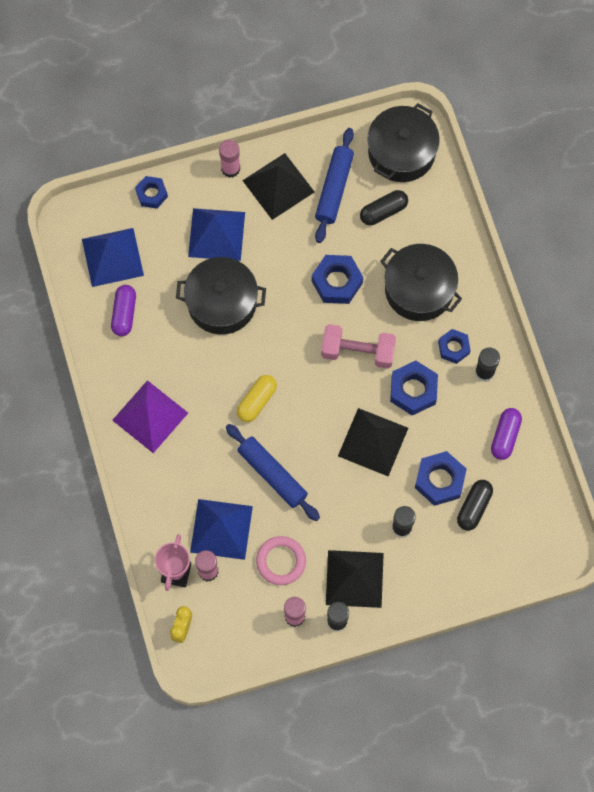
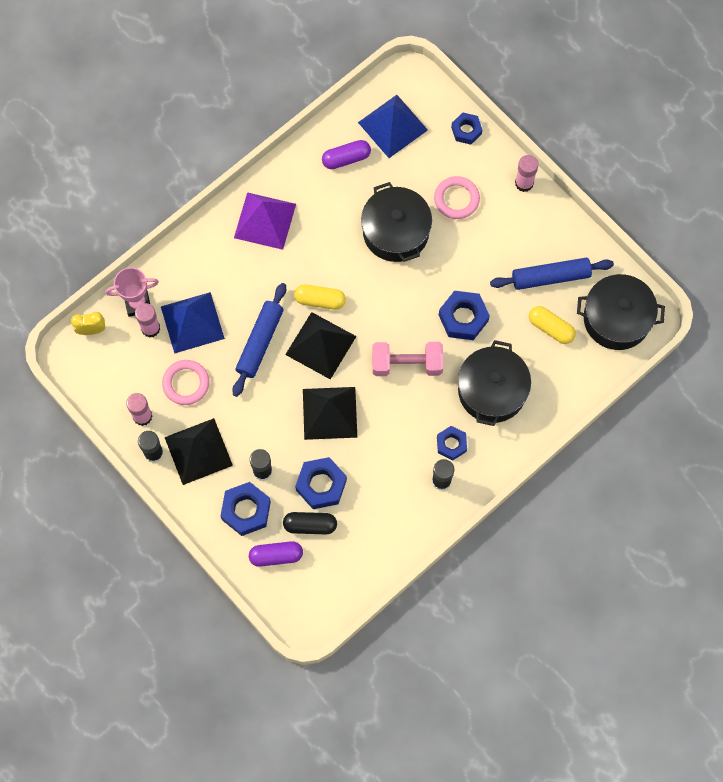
camera: 65 degrees right, 0 degrees up
(216, 234) = (456, 199): blue pyramid -> pink ring
(278, 186) = (528, 229): black pyramid -> black pyramid (320, 345)
(358, 351) = (407, 364): pink dumbbell -> pink dumbbell turned 75 degrees counterclockwise
(383, 211) = (550, 328): black capsule -> yellow capsule
(413, 390) = (394, 426): blue nut -> blue nut (246, 510)
(505, 436) = (389, 524): purple capsule -> purple capsule (276, 556)

